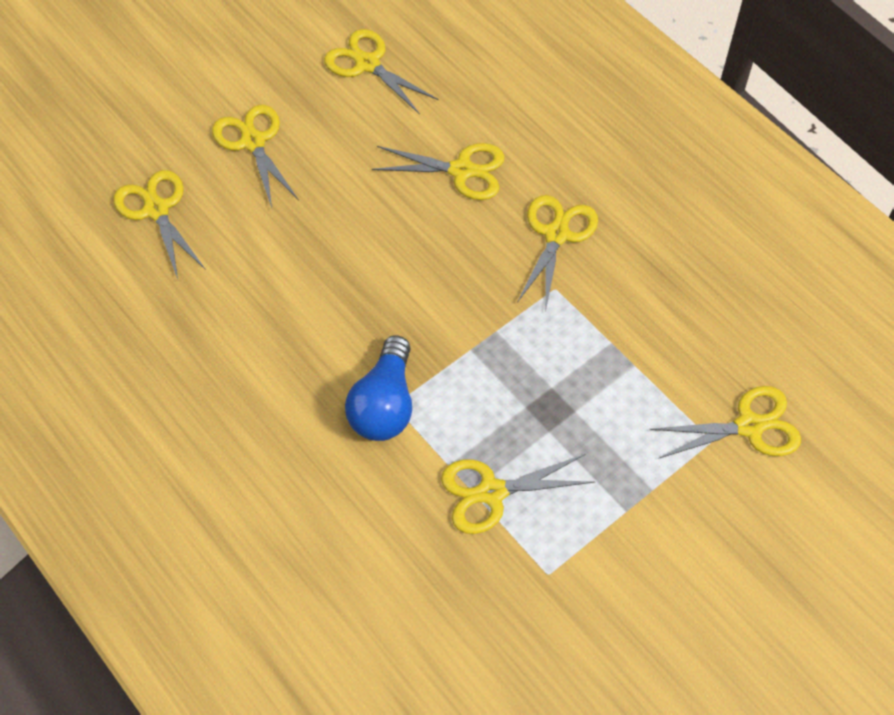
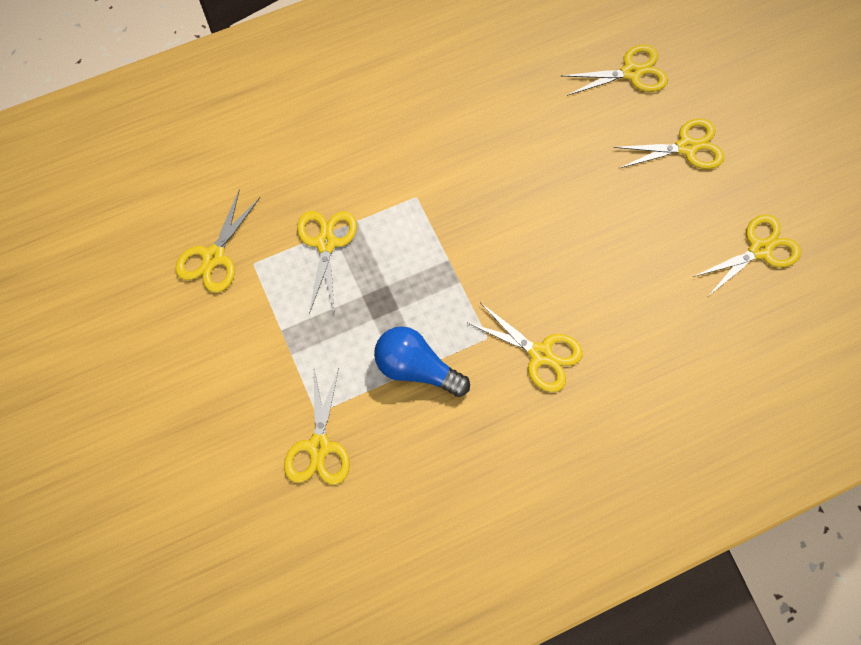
camera: 105 degrees right, 10 degrees up
(384, 404) = (418, 190): blue light bulb -> blue light bulb (416, 368)
(462, 170) = (624, 297): yellow scissors -> yellow scissors (214, 257)

